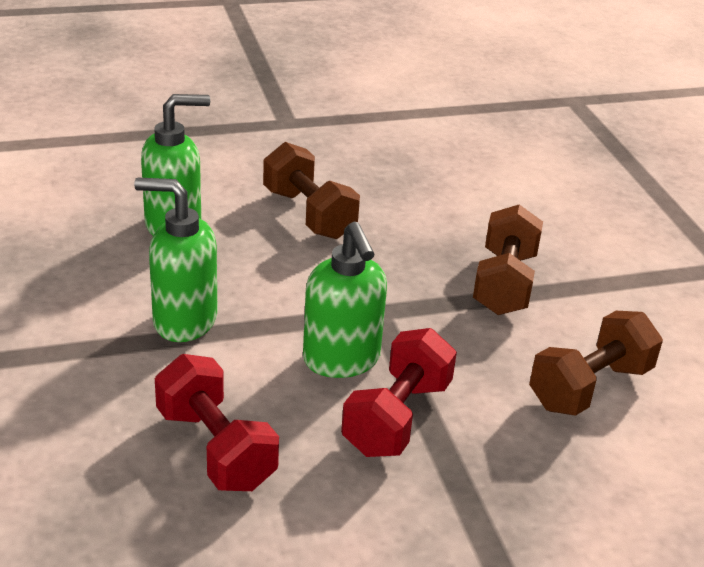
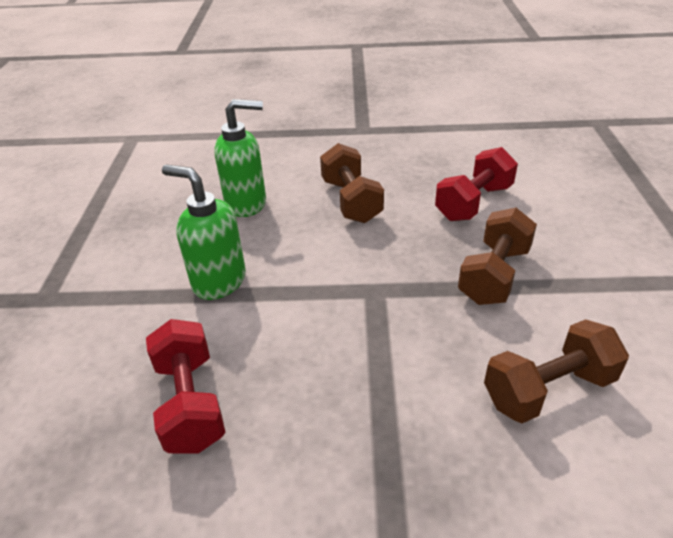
camera: 20 degrees right, 5 degrees up
(342, 360) = (328, 332): green soap dispenser -> none
(397, 417) = (355, 395): red dumbbell -> red dumbbell (474, 203)

